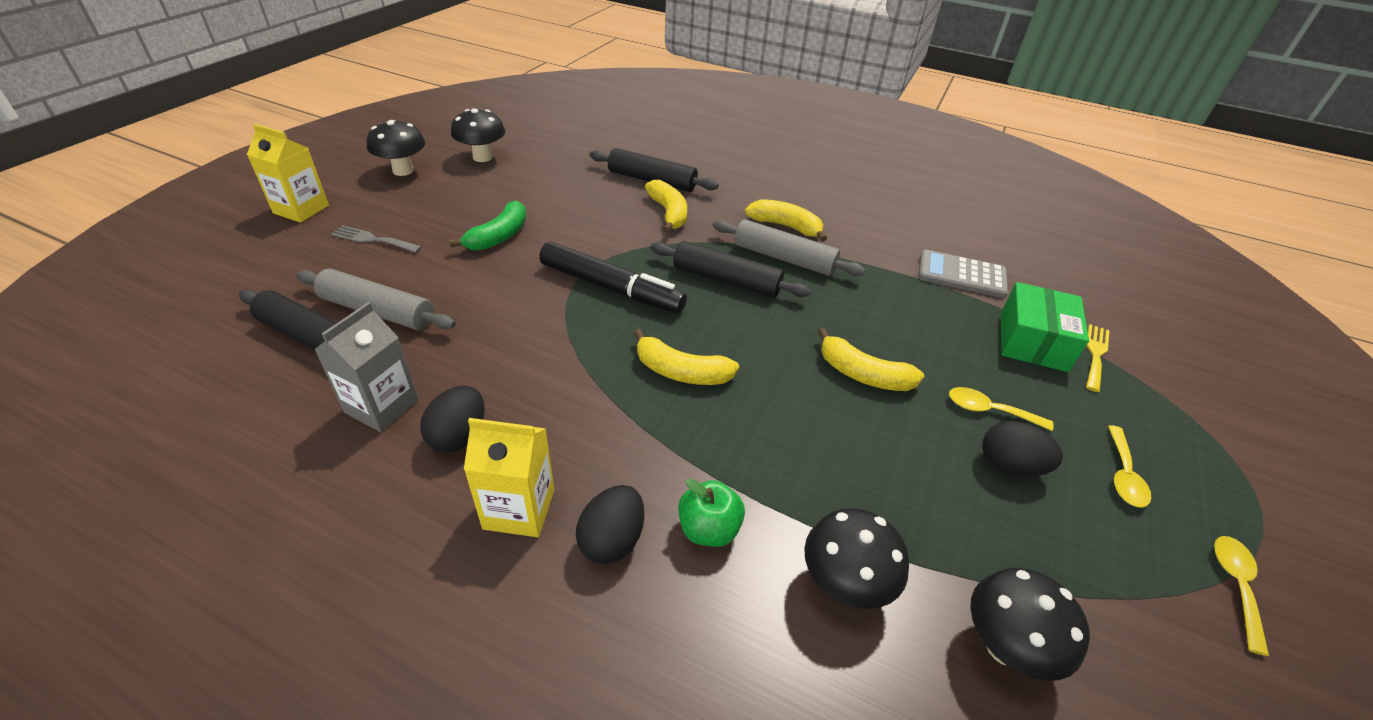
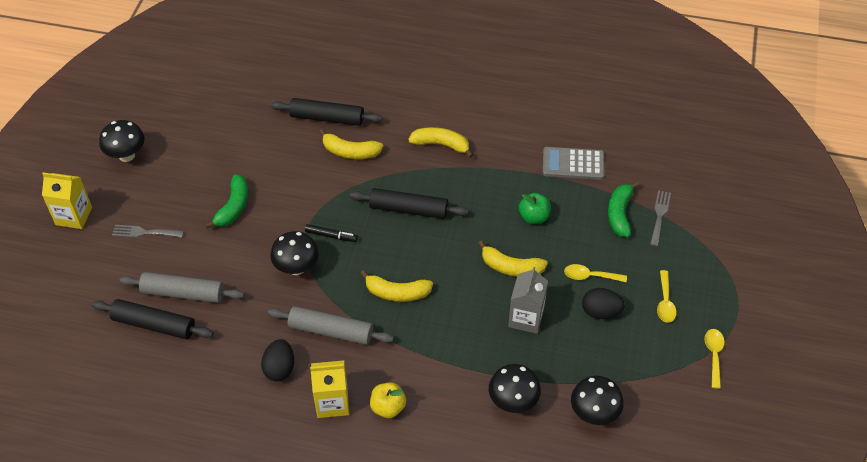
camera: 10 degrees left, 10 degrees up
(382, 406) = (224, 360): grey carton -> grey carton (526, 318)
(482, 157) = (182, 124): black mushroom -> black mushroom (296, 268)
(611, 288) = (331, 236): black marker -> black marker, size x0.47
(612, 540) = (388, 407): black egg -> yellow apple
(669, 213) = (350, 152): yellow banana -> yellow banana turned 135 degrees clockwise
(708, 529) = (437, 389): green apple -> green apple (533, 217)
(784, 258) = (445, 178): grey rolling pin -> grey rolling pin (331, 331)
(1032, 341) = (619, 214): green box -> green banana
(1095, 354) = (659, 215): yellow fork -> grey fork

